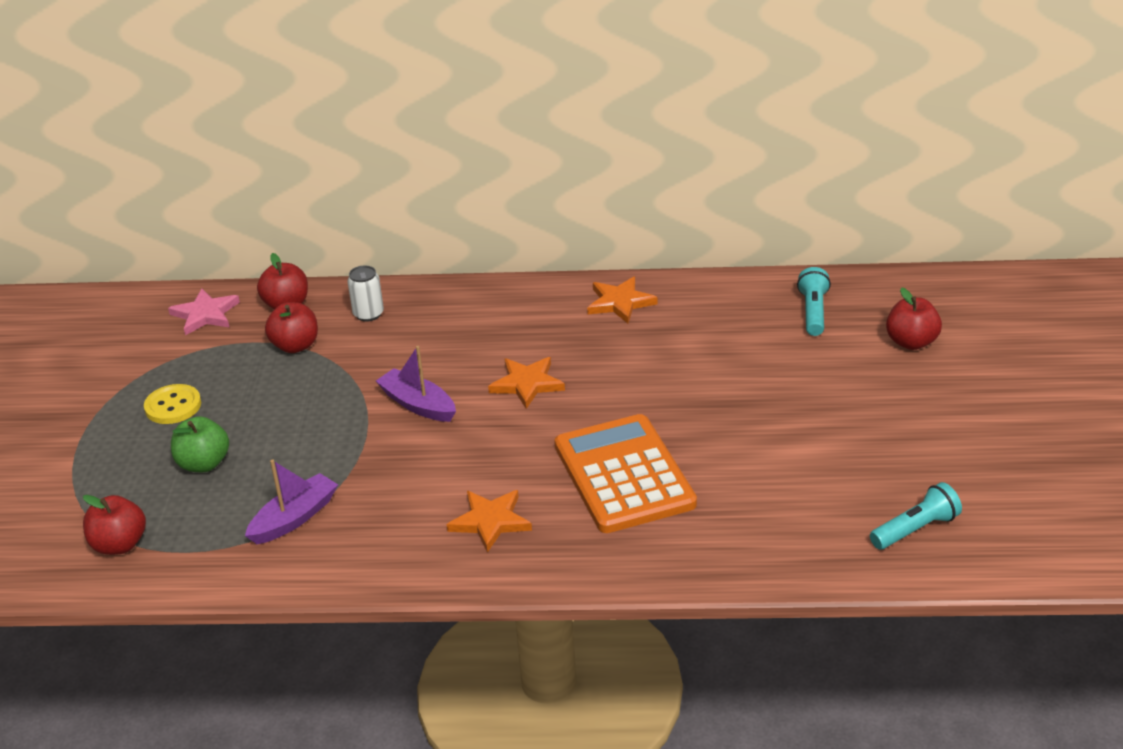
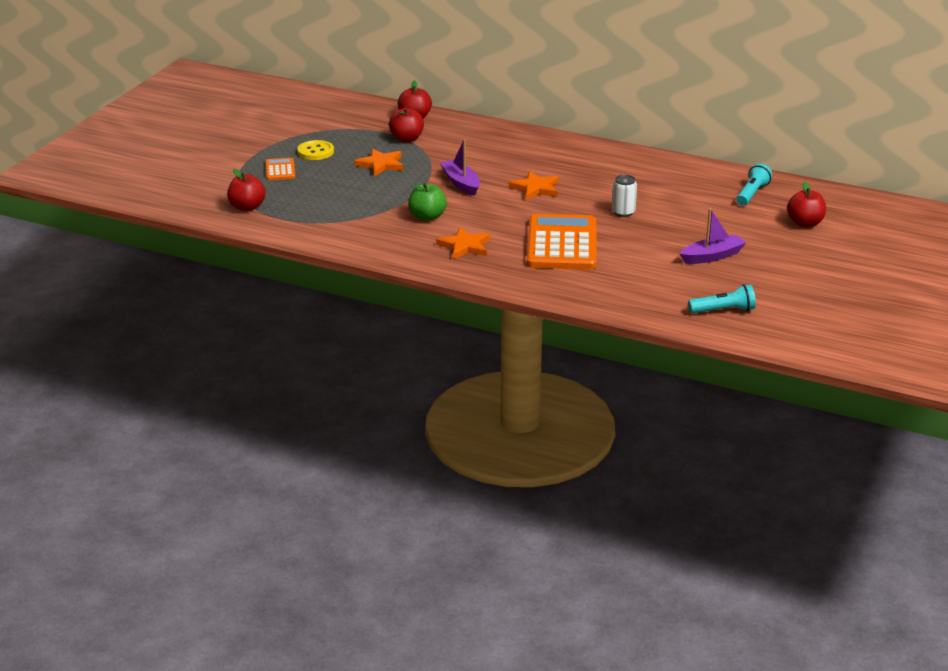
camera: 20 degrees right, 5 degrees down
(136, 456) = (280, 170): none -> orange calculator
(204, 464) = (316, 182): green apple -> green apple (427, 217)
(205, 314) = (362, 112): pink star -> none
(294, 518) = (352, 218): purple boat -> purple boat (712, 256)
(368, 314) = (462, 133): white can -> white can (623, 212)
(620, 302) = (627, 161): orange star -> orange star (381, 164)

